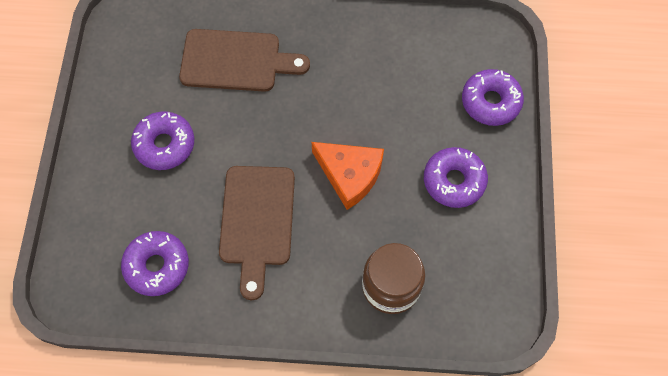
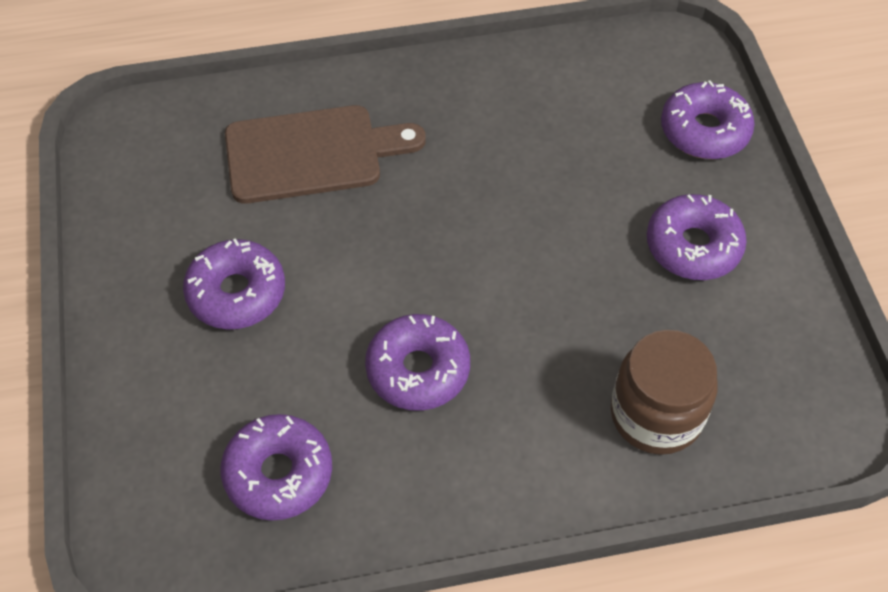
camera: 15 degrees left, 10 degrees down
(257, 221) = (418, 370): brown cutting board -> purple donut
(350, 175) = (537, 272): orange cheese -> none

